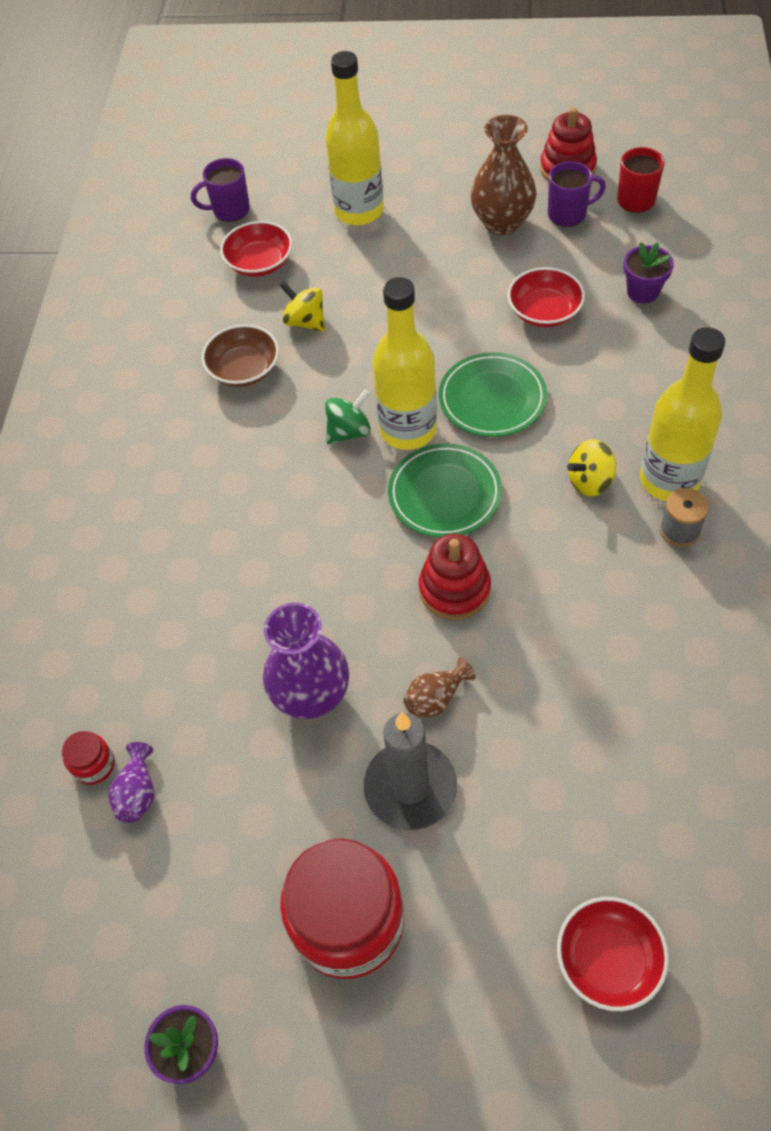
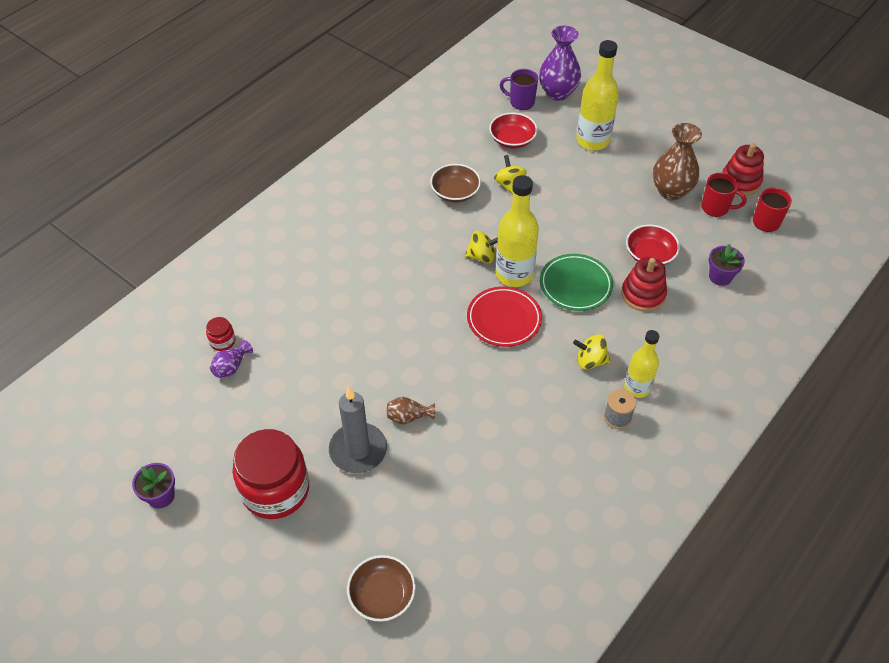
camera: 30 degrees right, 5 degrees down
(311, 695) = (349, 375): purple vase -> purple vase (557, 93)
(349, 431) = (482, 256): green spinning top -> yellow spinning top
(444, 494) = (504, 319): green plate -> red plate
(454, 589) = (466, 370): red stacking toy -> red stacking toy (643, 294)
(568, 214) = (716, 208): purple mug -> red mug
(608, 959) = (382, 595): red bowl -> brown bowl
(669, 480) = (637, 388): yellow bottle -> yellow bottle, size x0.64

